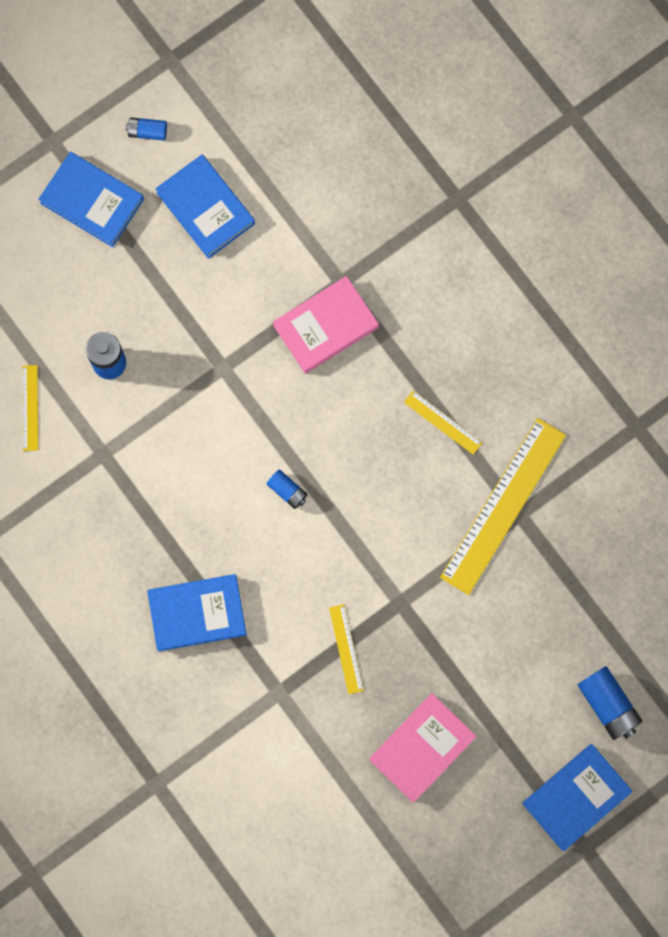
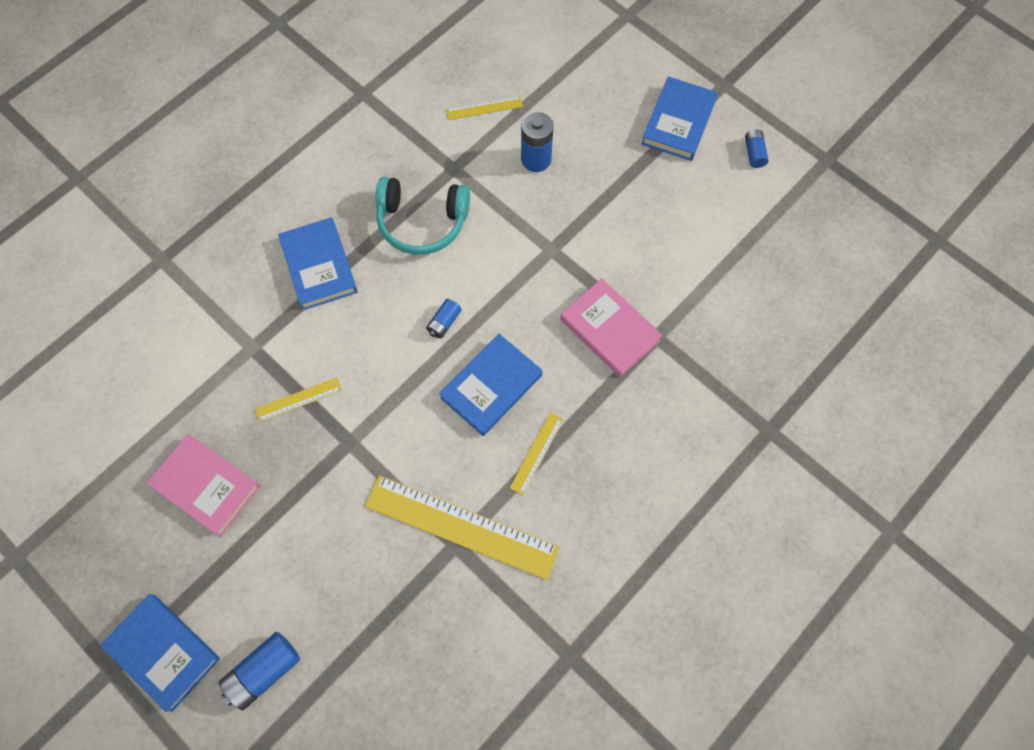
camera: 80 degrees right, 10 degrees down
(164, 497) = (422, 222): none -> turquoise headphones
(205, 208) = (697, 210): blue book -> blue book (491, 386)

